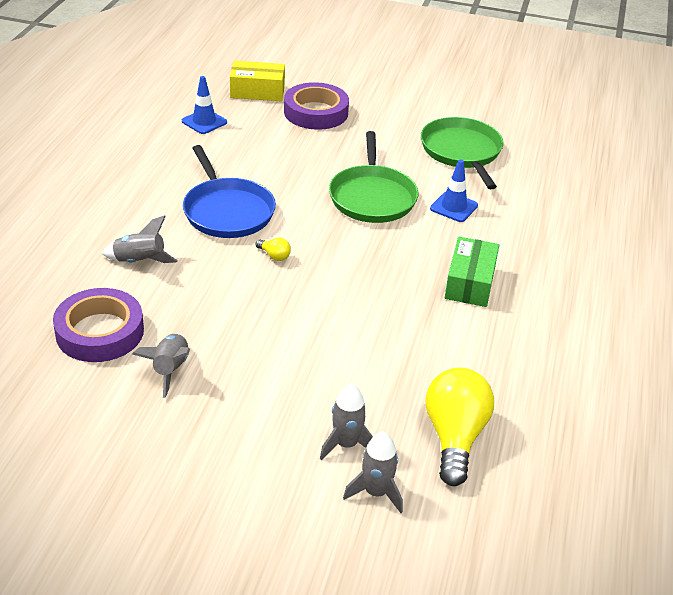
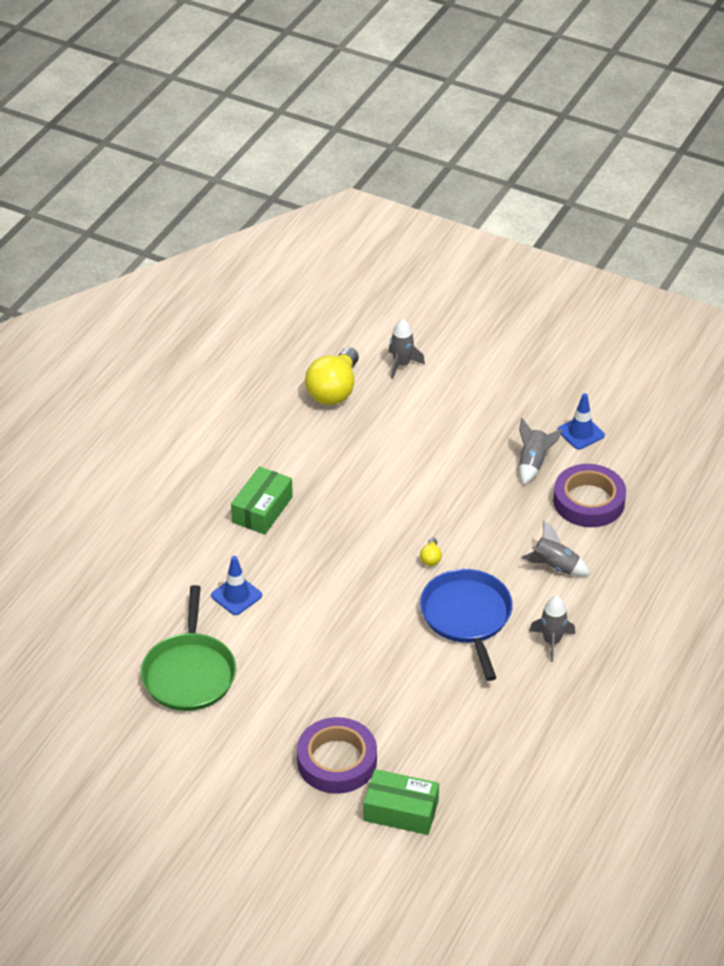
camera: 165 degrees left, 5 degrees up
(204, 122) = (475, 757): blue traffic cone -> blue traffic cone (581, 433)
(257, 91) = (401, 811): yellow box -> green box
(274, 256) = (431, 558): yellow light bulb -> yellow light bulb turned 135 degrees counterclockwise
(346, 444) = (412, 395): grey rocket -> grey rocket (552, 641)
(372, 197) = (314, 618): green pan -> none

